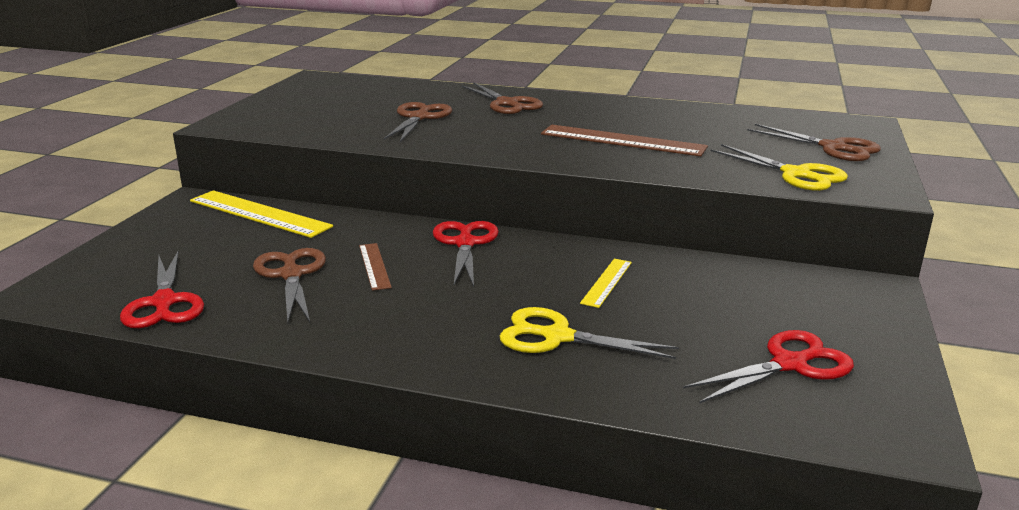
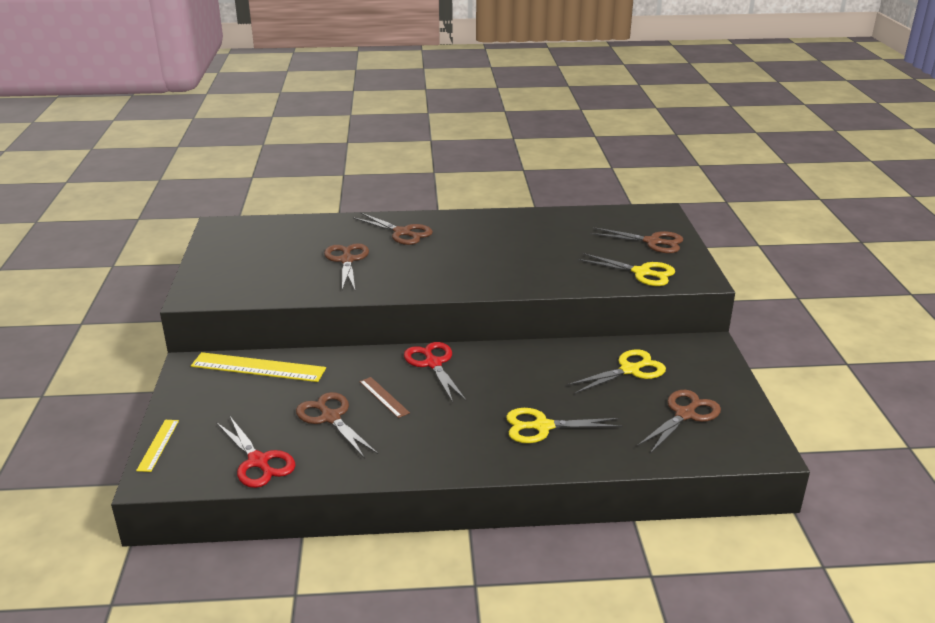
camera: 20 degrees left, 5 degrees up
(607, 282) = (547, 377): yellow ruler -> yellow ruler (158, 445)
(622, 141) = (512, 259): brown ruler -> none
(733, 295) = (630, 370): none -> yellow scissors
(790, 364) = (685, 414): red scissors -> brown scissors

